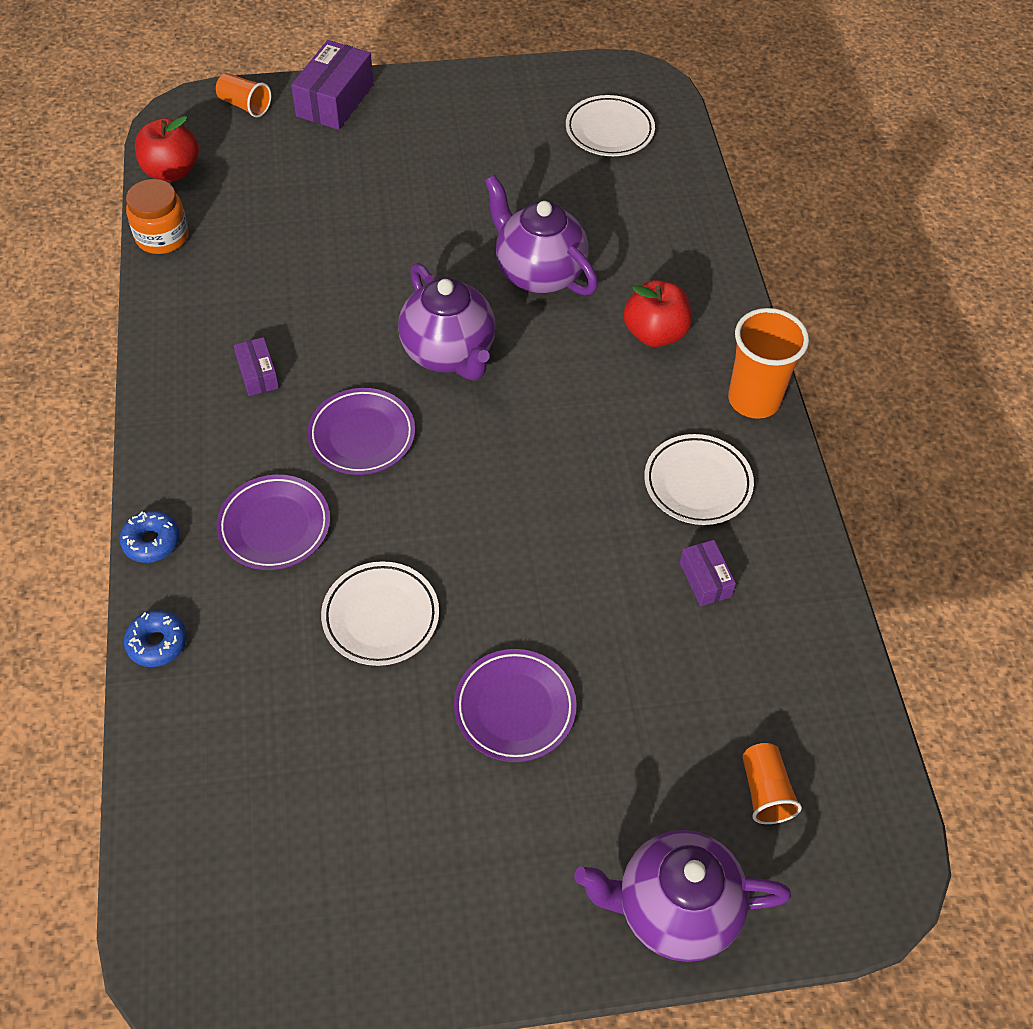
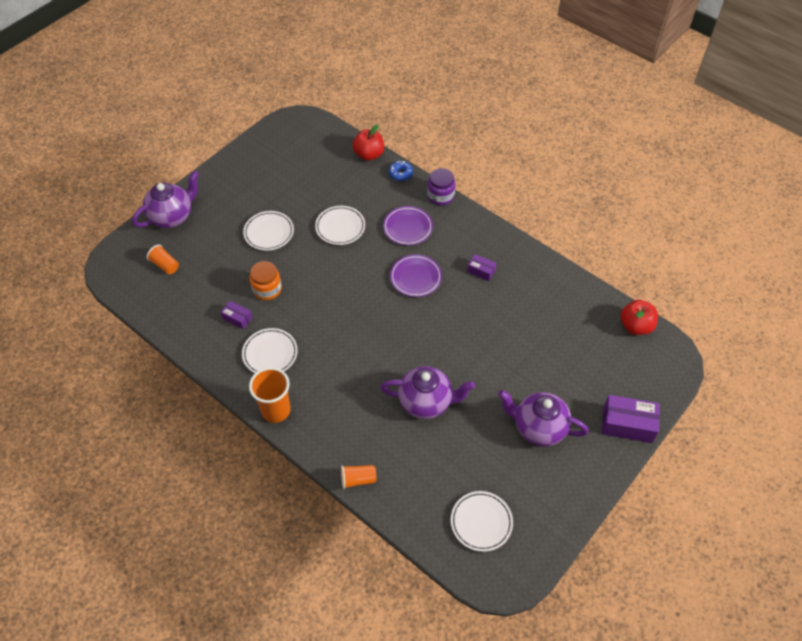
camera: 140 degrees right, 0 degrees up
(151, 541) = (440, 196): blue donut -> purple jar
(162, 237) = (593, 295): orange jar -> orange jar (267, 289)
(245, 105) = (659, 386): orange cup -> orange cup (358, 479)
(335, 100) = (627, 424): purple box -> purple box turned 60 degrees counterclockwise
(449, 353) = (421, 334): purple teapot -> purple teapot (538, 428)
(515, 708) = (269, 233): purple plate -> white plate
(655, 333) = (346, 411): red apple -> red apple (369, 154)

